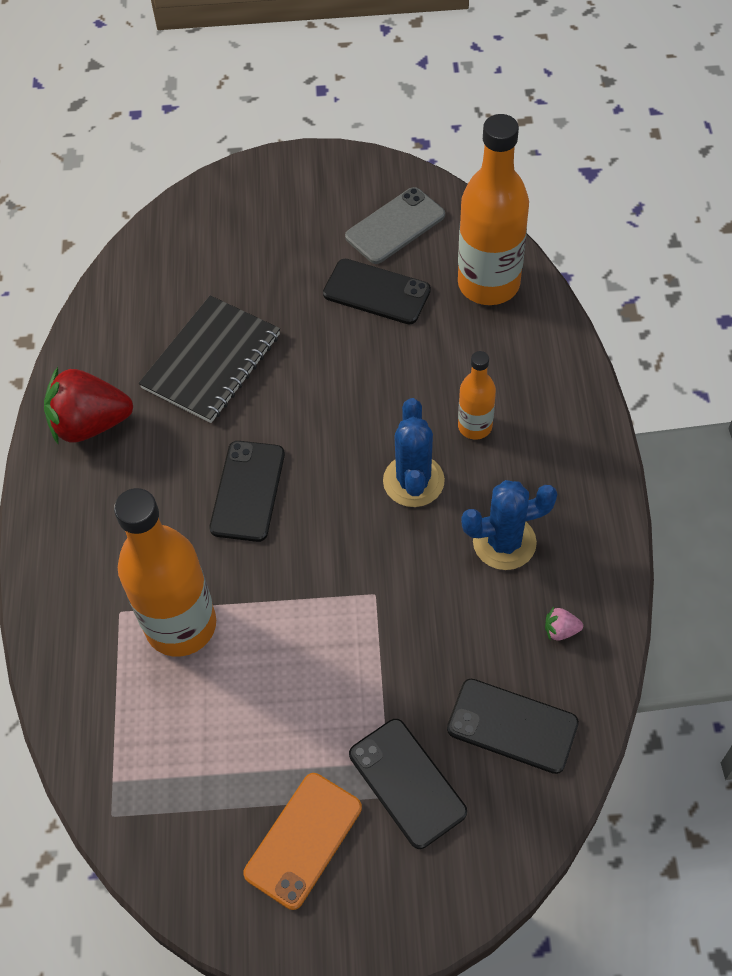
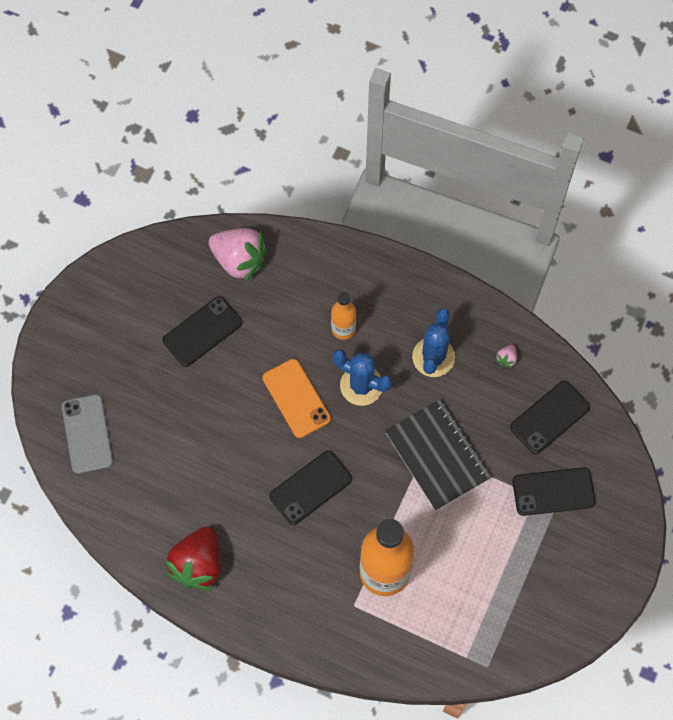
camera: 65 degrees left, 10 degrees up
(211, 361) = (194, 463): black notebook -> black notebook (437, 456)
(247, 491) = (310, 488): black phone -> black phone turned 75 degrees counterclockwise
(303, 840) = (557, 565): orange phone -> orange phone (296, 398)
(395, 226) = (154, 291): grey phone -> grey phone (87, 434)
(488, 284) = (239, 260): orange bottle -> pink strawberry

